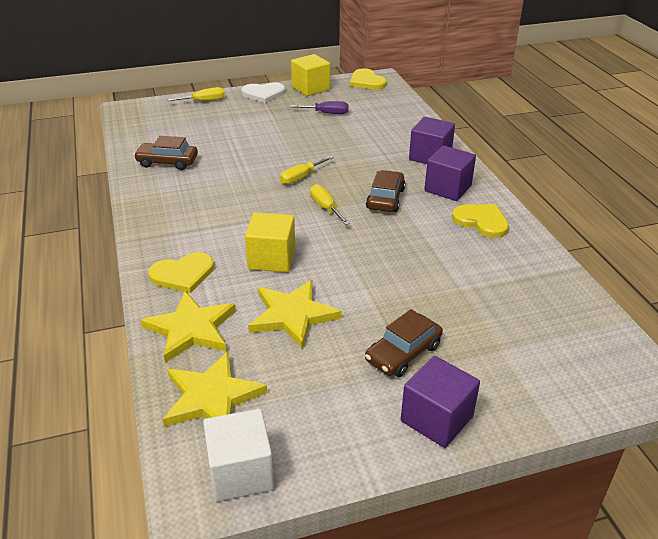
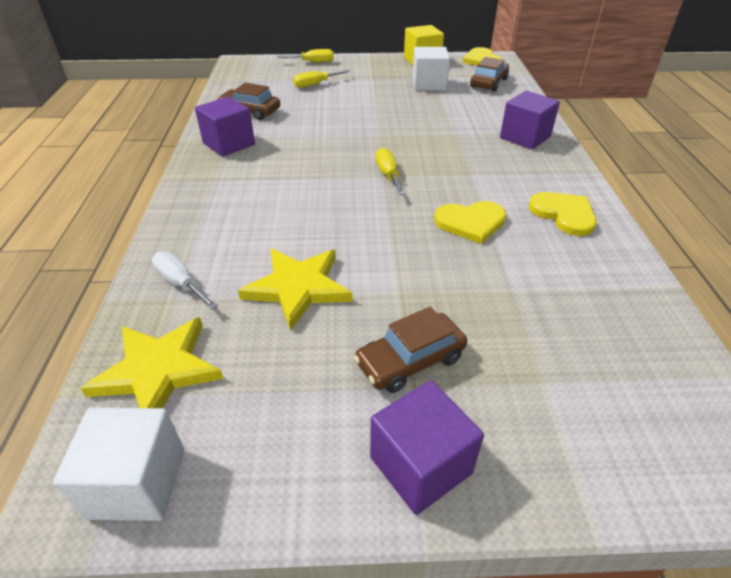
camera: 15 degrees right, 5 degrees up
(183, 274) = (205, 222): yellow heart -> yellow heart (470, 222)
(191, 329) = (180, 283): yellow star -> white screwdriver
(263, 94) = (373, 61): white heart -> none
(271, 259) = (305, 220): yellow cube -> none
(301, 177) = (375, 141): yellow screwdriver -> yellow screwdriver (315, 84)
(327, 113) = (429, 84): purple screwdriver -> white cube
(385, 199) = (458, 174): brown car -> brown car (488, 83)
(448, 188) = (534, 173): purple cube -> purple cube (229, 144)

